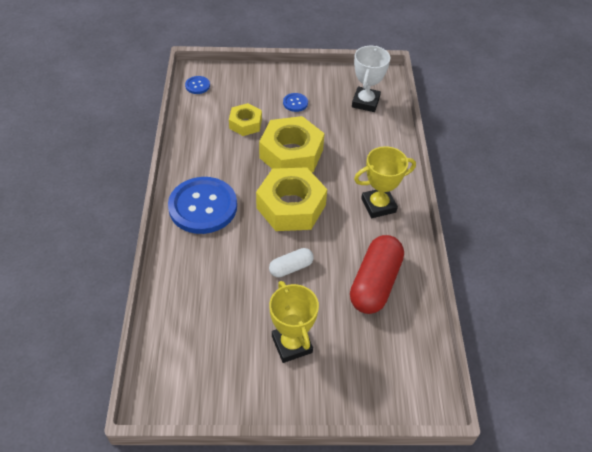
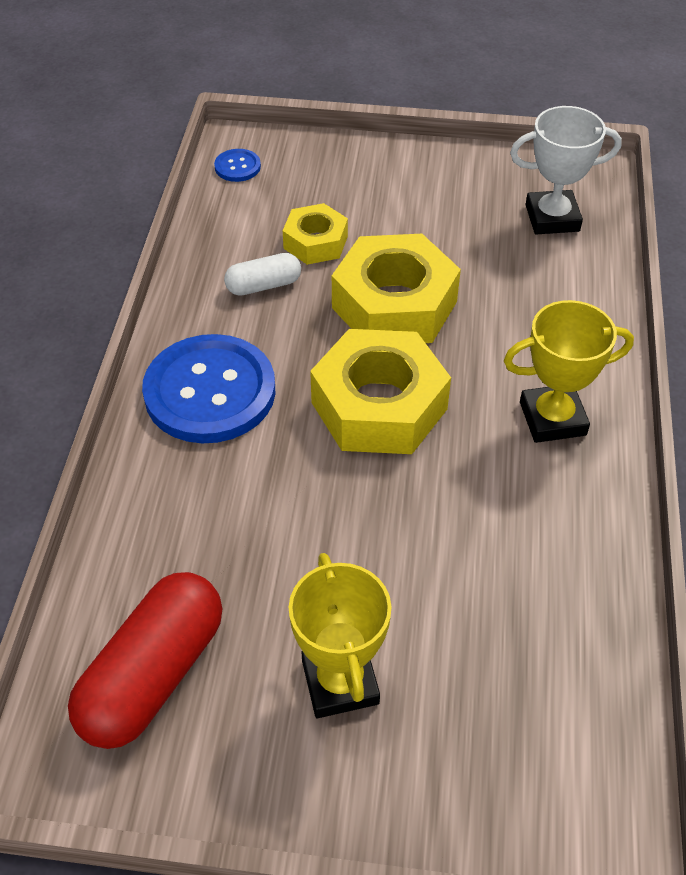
camera: 10 degrees right, 0 degrees up
(291, 268) = (361, 526): white capsule -> white capsule (263, 285)
(295, 103) = (416, 210): blue button -> none
(365, 102) = (552, 218): white trophy -> white trophy turned 60 degrees clockwise
(375, 283) = (525, 574): red capsule -> red capsule (153, 675)

